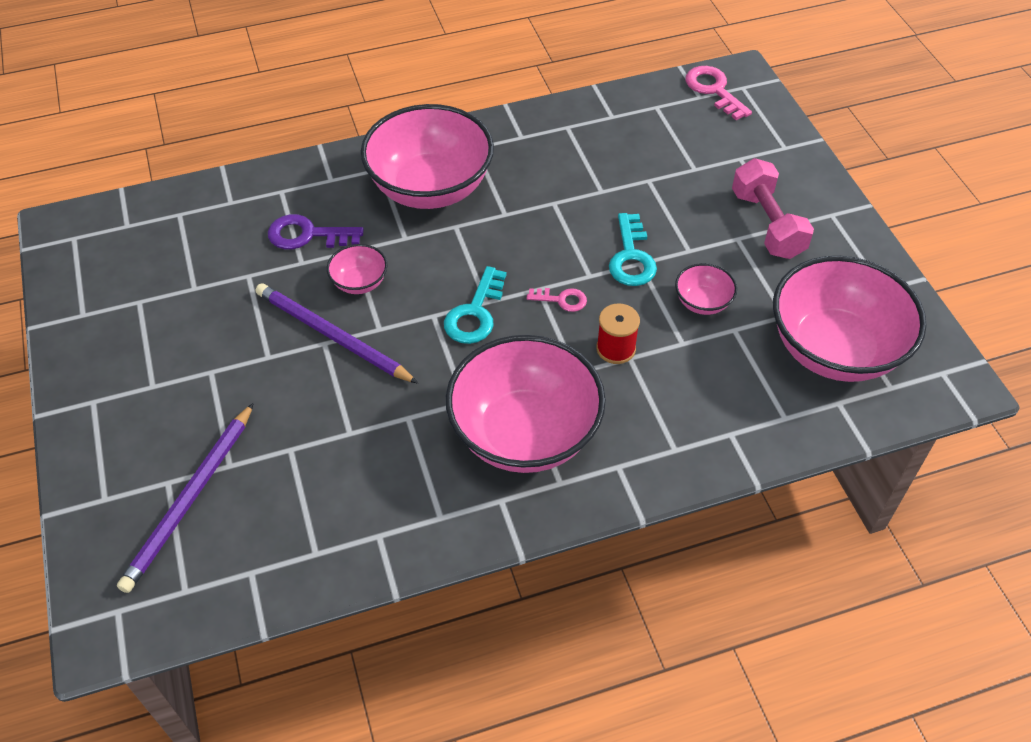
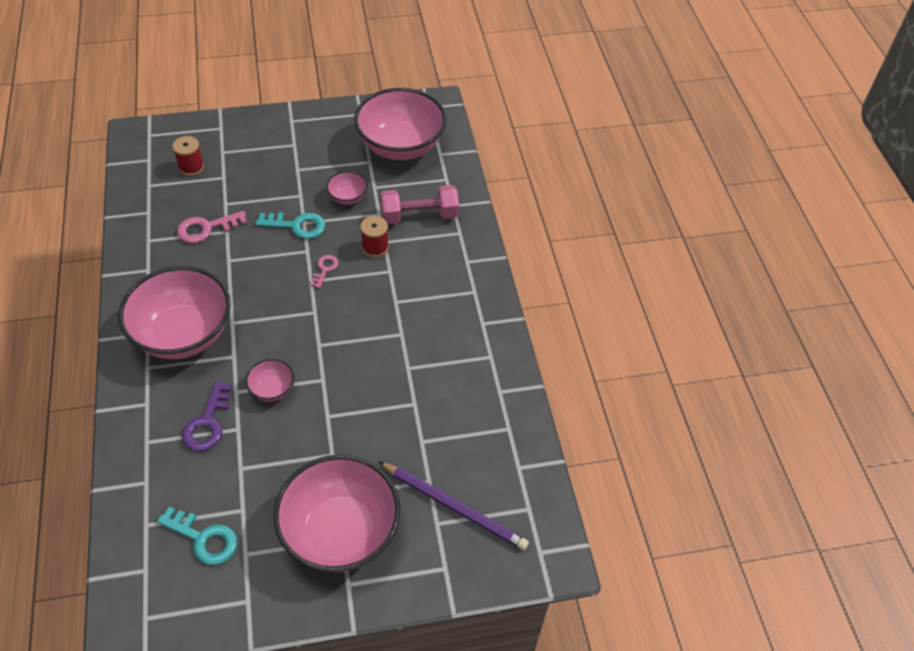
camera: 85 degrees left, 0 degrees up
(332, 336) = (322, 410): purple pencil -> none
(475, 313) = (323, 319): turquoise key -> turquoise key (204, 538)
(525, 433) = (434, 304): pink bowl -> pink bowl (340, 532)
(701, 136) = (191, 167): none -> red spool
(714, 90) = (145, 150): pink key -> pink key (206, 228)
(767, 224) = (289, 152): pink dumbbell -> pink dumbbell (419, 216)

